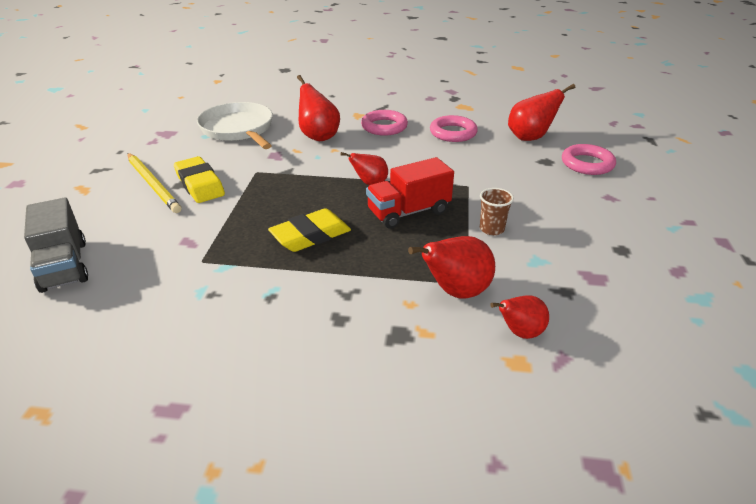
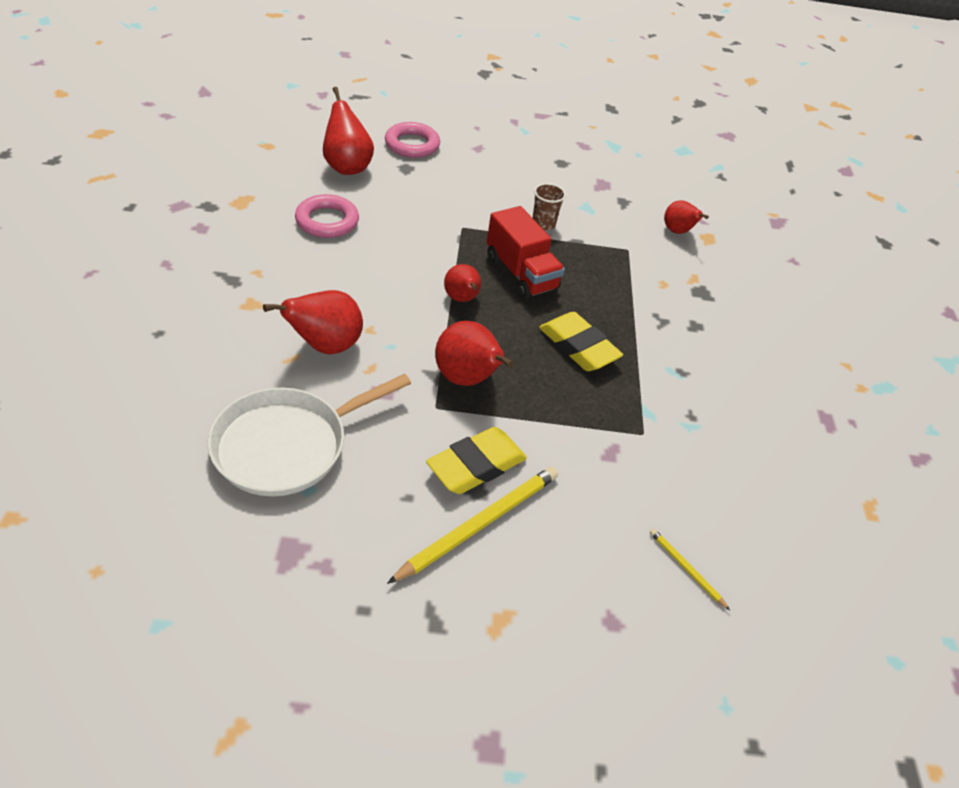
camera: 100 degrees left, 10 degrees up
(64, 266) = (686, 569): grey truck -> yellow pencil
(384, 127) = (299, 279): pink ring -> none
(455, 291) = (640, 257): red pear -> red pear (467, 379)

